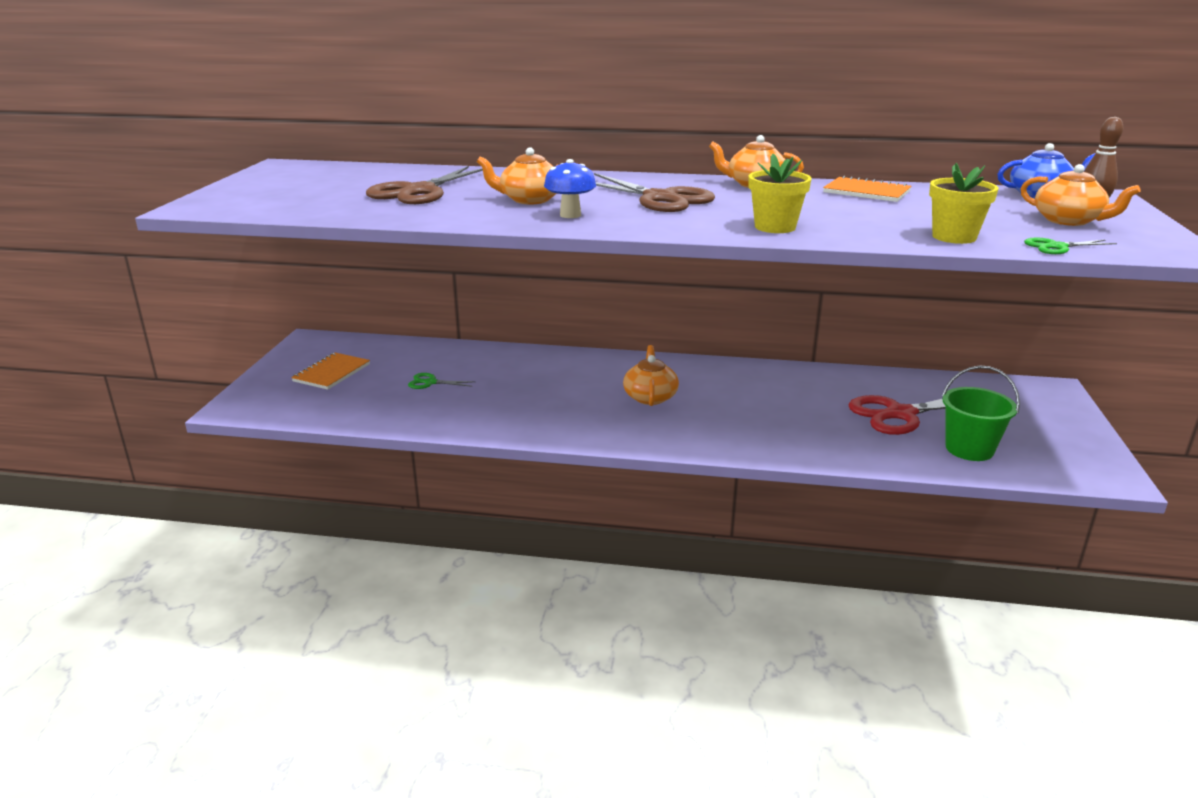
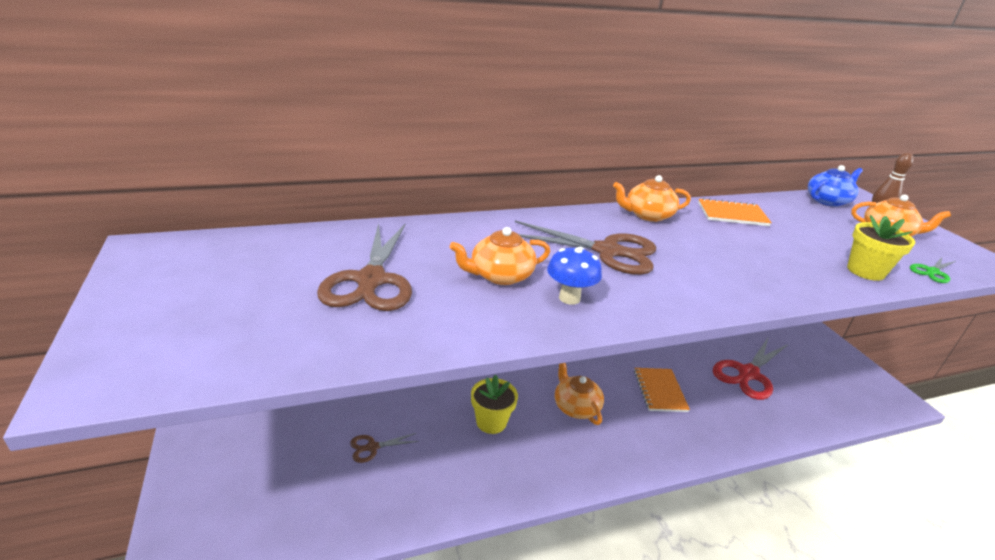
camera: 30 degrees left, 5 degrees up
(331, 373) = (254, 465): orange notebook -> orange notebook (659, 391)
(430, 382) = (372, 447): green scissors -> brown scissors
(775, 227) = (745, 283): yellow flower pot -> yellow flower pot (491, 422)
(969, 449) = (815, 399): green bucket -> none

